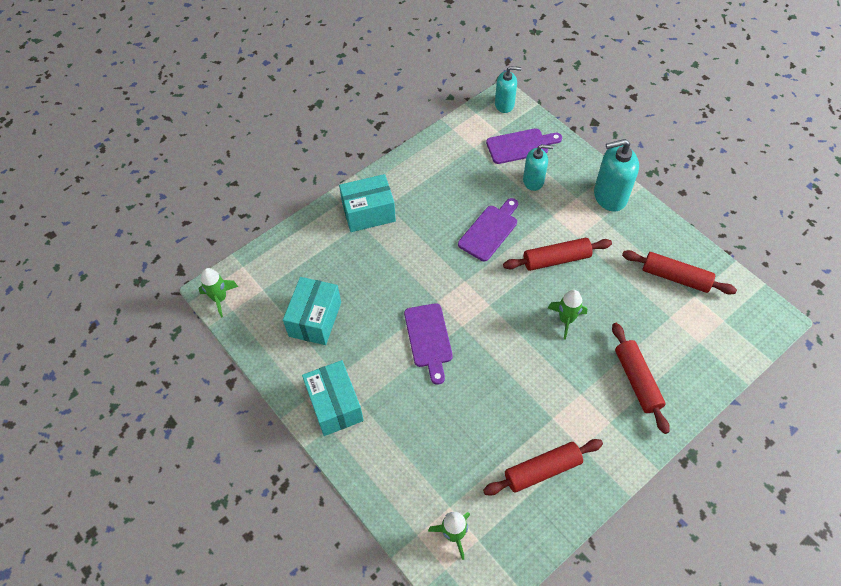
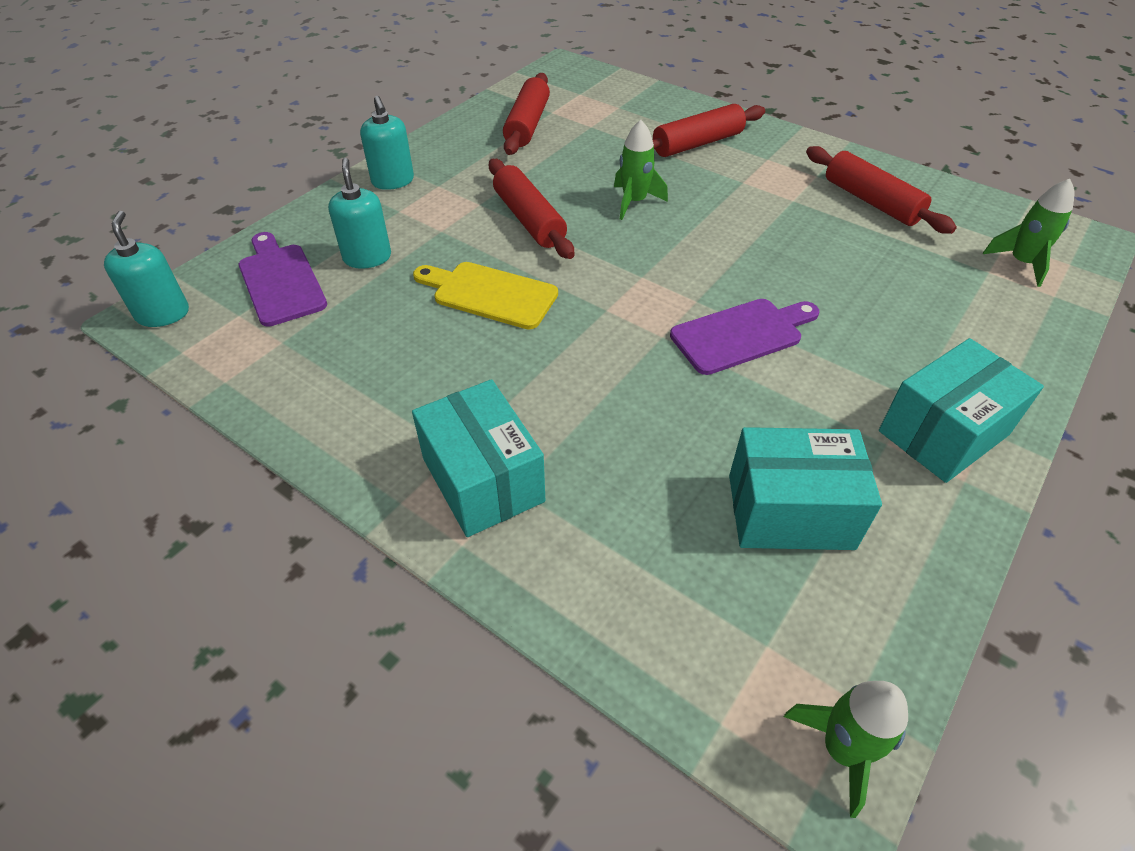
camera: 105 degrees left, 10 degrees down
(489, 231) = (489, 294): purple cutting board -> yellow cutting board
(610, 196) = (393, 181): turquoise soap dispenser -> turquoise soap dispenser, size x0.65

